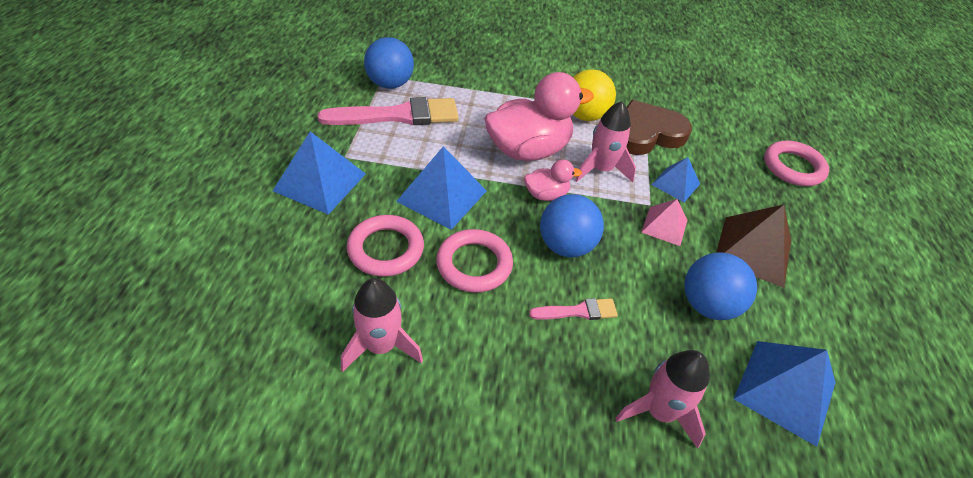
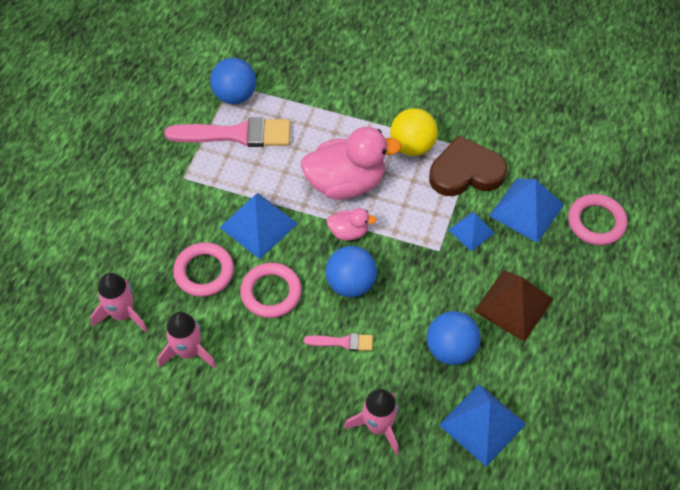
camera: 15 degrees right, 10 degrees up
(320, 182) = (160, 202): blue pyramid -> blue pyramid (526, 210)
(601, 169) = (407, 210): pink rocket -> pink rocket (122, 314)
(664, 226) = (443, 273): pink pyramid -> none

